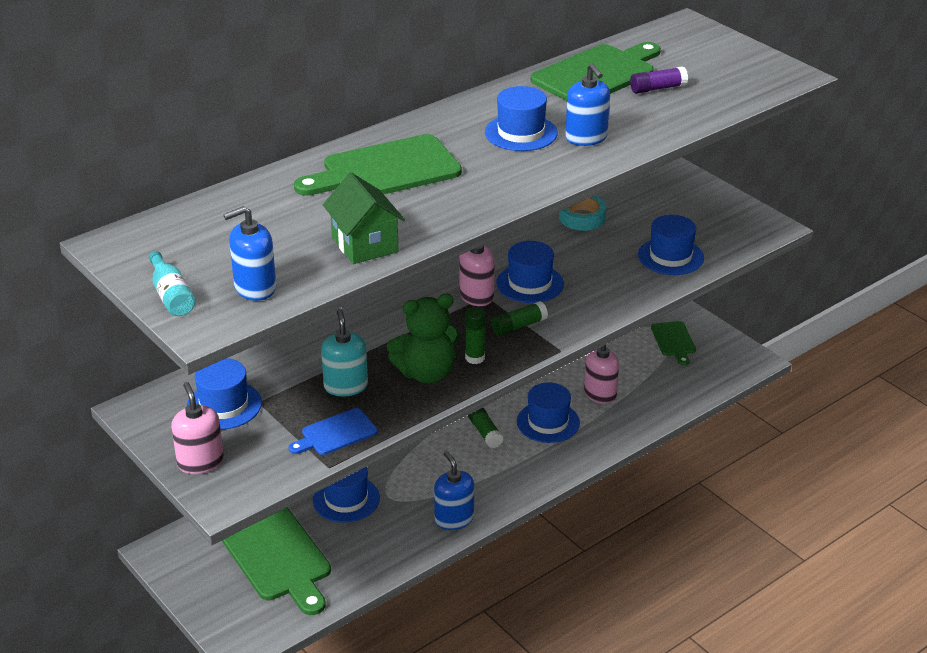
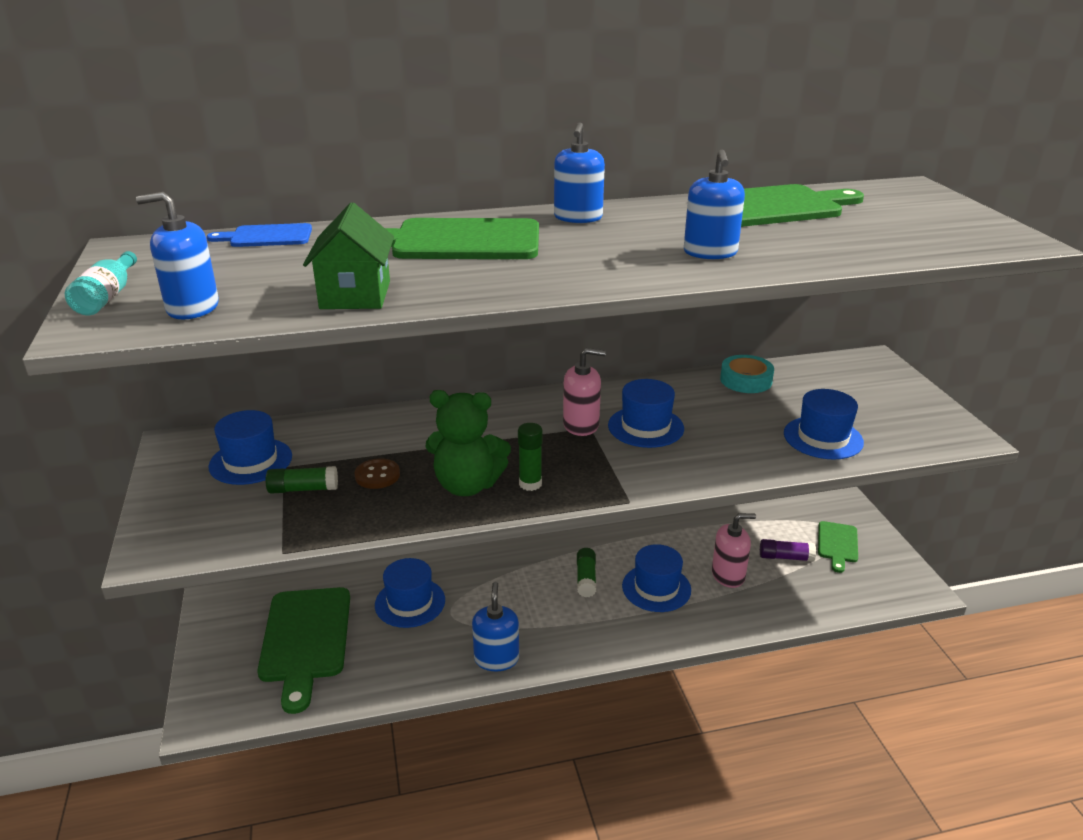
camera: 25 degrees right, 5 degrees down
(200, 462) = (173, 508): pink soap dispenser -> none
(335, 433) = (323, 519): blue cutting board -> blue cutting board (267, 236)
(345, 386) = (377, 475): turquoise soap dispenser -> brown button
(455, 121) = (578, 217): none -> blue soap dispenser
(518, 326) = (602, 465): green glue stick -> green glue stick (303, 489)
(521, 133) = (638, 237): blue hat -> none
(657, 88) = (835, 227): purple glue stick -> purple glue stick (785, 557)

